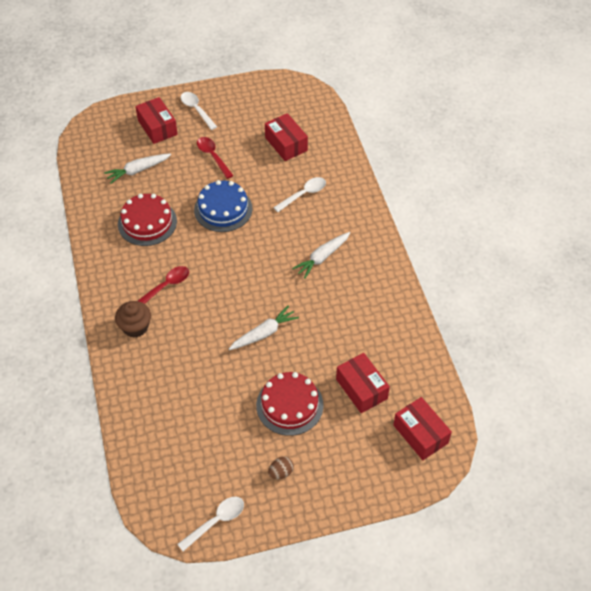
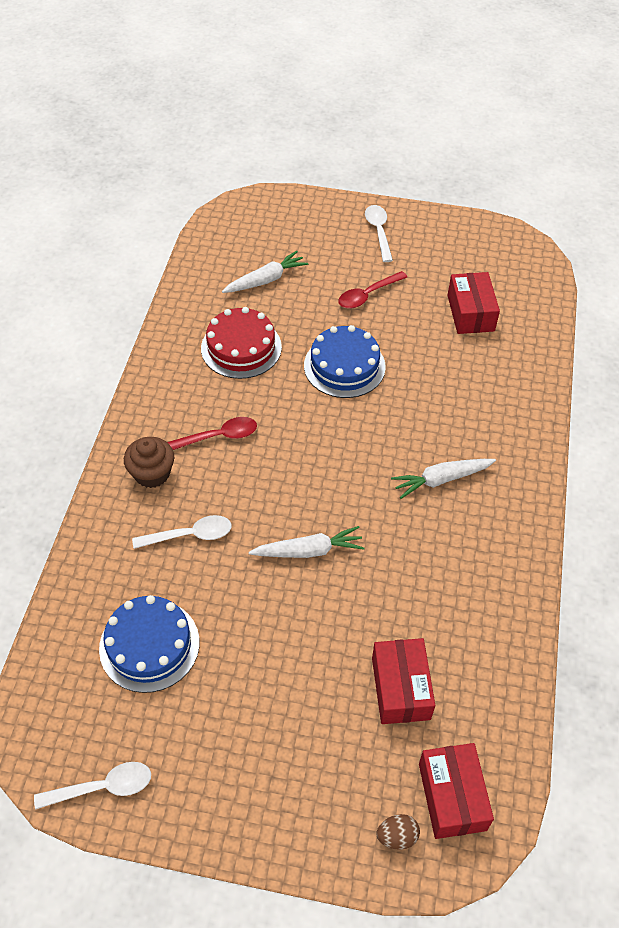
camera: 25 degrees right, 0 degrees up
(138, 170) = (266, 280): white carrot -> white carrot turned 150 degrees clockwise
(157, 127) = (318, 237): red box -> none
(196, 430) = (149, 645): none -> blue cake
(212, 156) = (367, 295): red spoon -> red spoon turned 120 degrees counterclockwise
(281, 472) = (225, 758): brown egg -> brown egg (397, 836)
(289, 405) = (289, 666): red cake -> none
(303, 194) = (460, 386): white spoon -> white spoon (190, 535)

